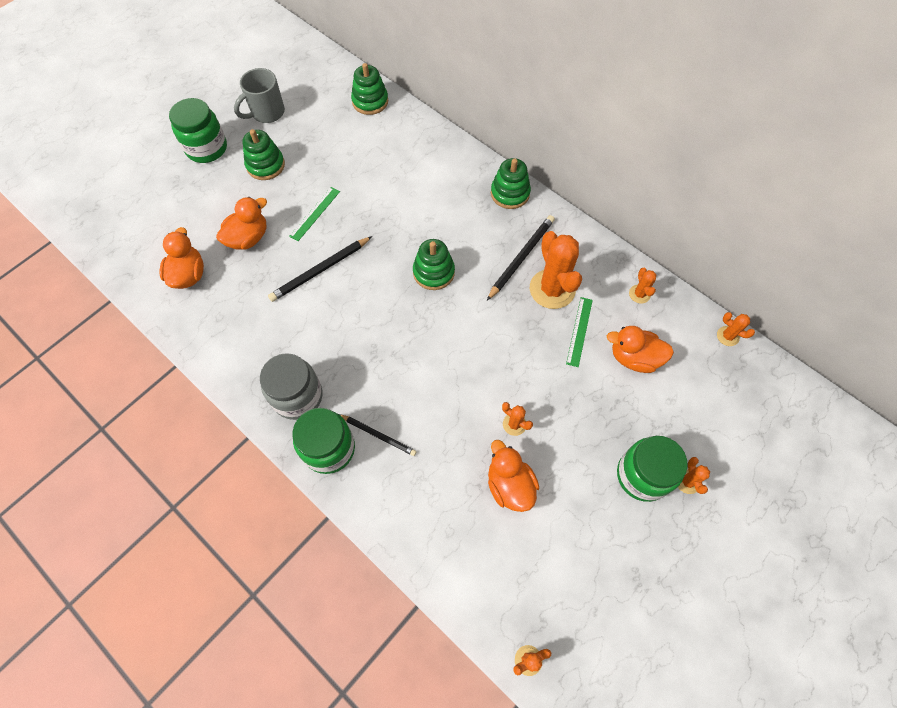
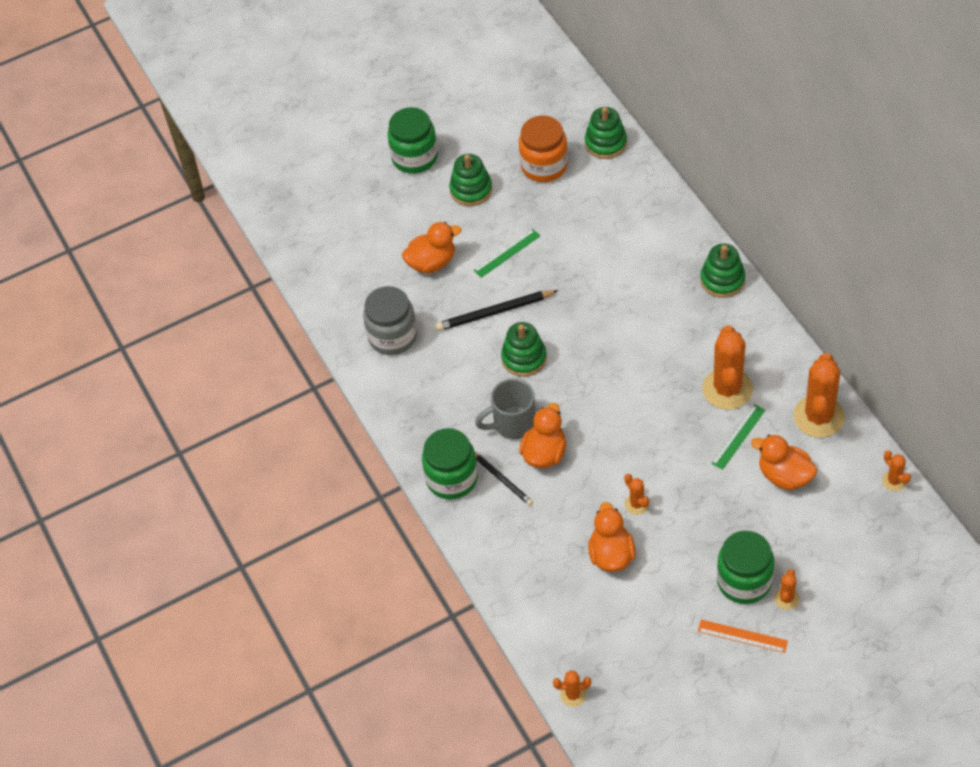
camera: 25 degrees right, 10 degrees down
(188, 274) = (363, 285): orange duck -> orange duck (544, 453)
(267, 113) = (489, 132): grey mug -> grey mug (513, 424)
(297, 396) = (436, 425): grey jar -> grey jar (392, 336)
(324, 131) = (544, 166): none -> orange jar
(433, 272) = (610, 342): green stacking toy -> green stacking toy (524, 358)
(521, 257) = (707, 349): black pencil -> none
(639, 294) = (818, 416): orange cactus -> orange cactus, size x2.13
(664, 535) = (742, 636): none -> orange ruler

